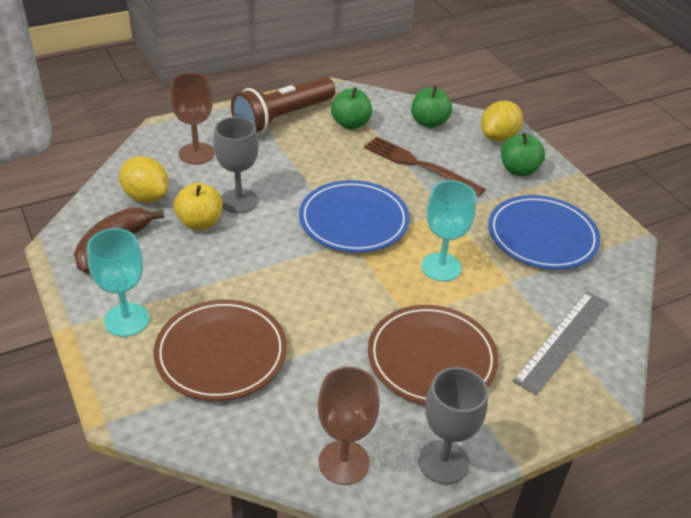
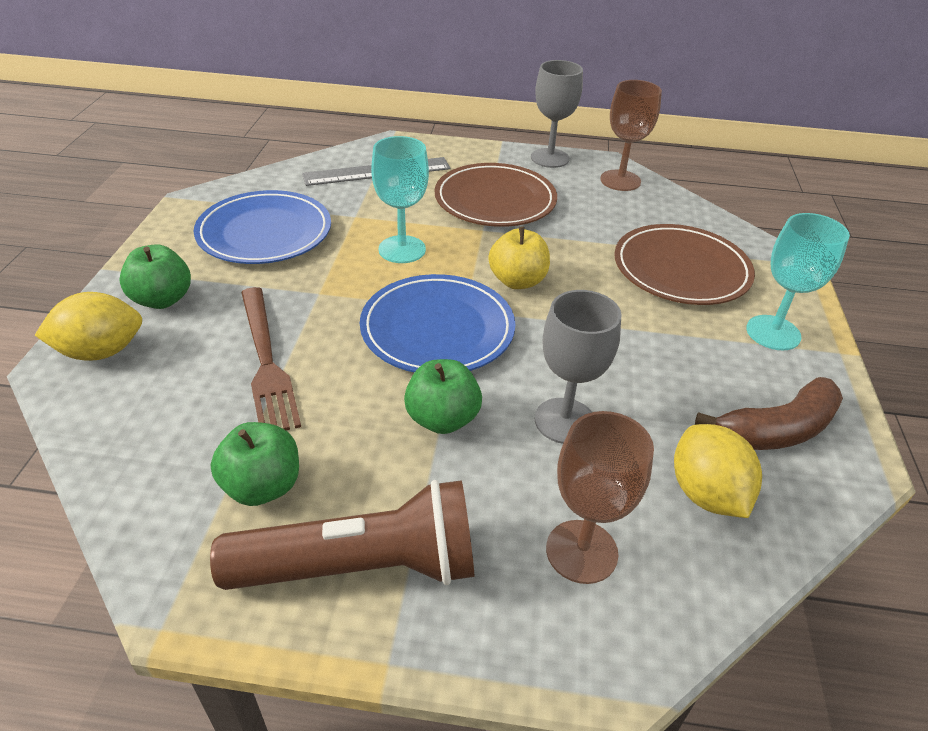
camera: 145 degrees left, 0 degrees up
(200, 222) = (639, 411): yellow apple -> yellow apple (517, 281)
(429, 122) = (145, 424): green apple -> green apple (442, 419)

